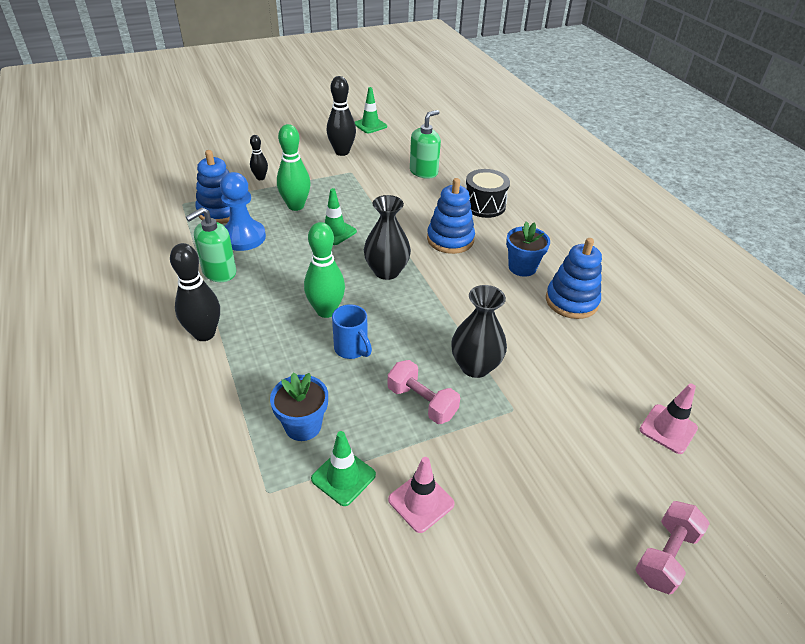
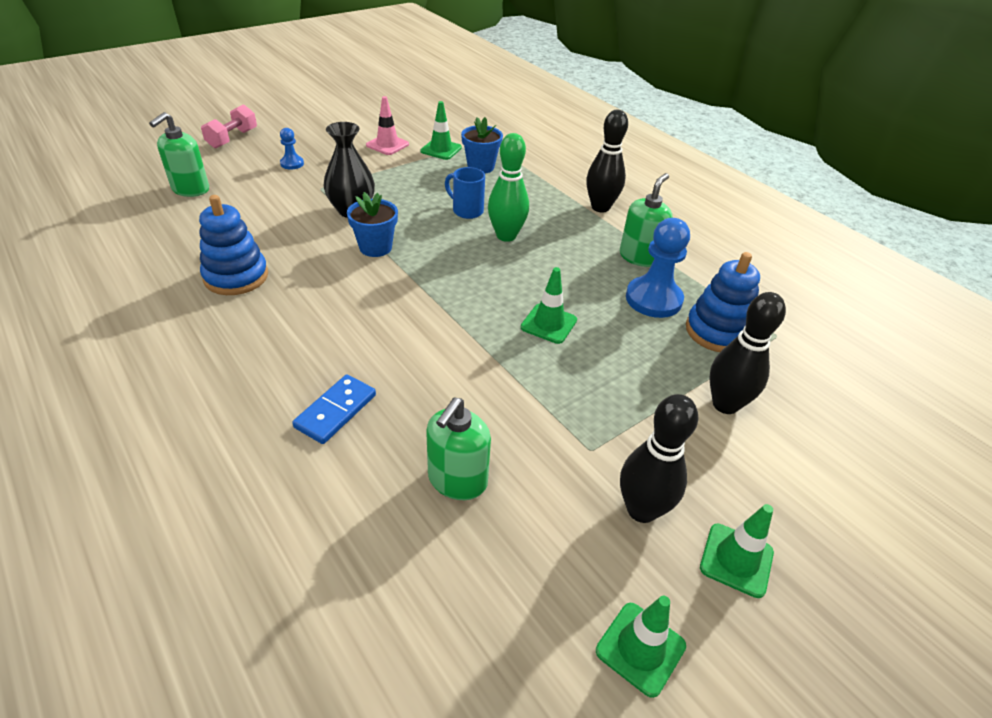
camera: 165 degrees right, 0 degrees up
(260, 178) = (725, 404): black bowling pin -> black bowling pin, size x1.77
(296, 206) = (628, 357): green bowling pin -> none
(314, 135) = (736, 560): none -> green traffic cone
(386, 271) = (460, 282): black vase -> none
(422, 402) = (396, 185): pink dumbbell -> none
(450, 239) = (388, 336): blue stacking toy -> none
(484, 205) = (336, 411): black drum -> blue domino
(522, 267) = (289, 309): blue flower pot -> blue flower pot (375, 247)
(557, 469) = (292, 164): none -> blue pawn
(668, 429) = (190, 189): pink traffic cone -> green soap dispenser

